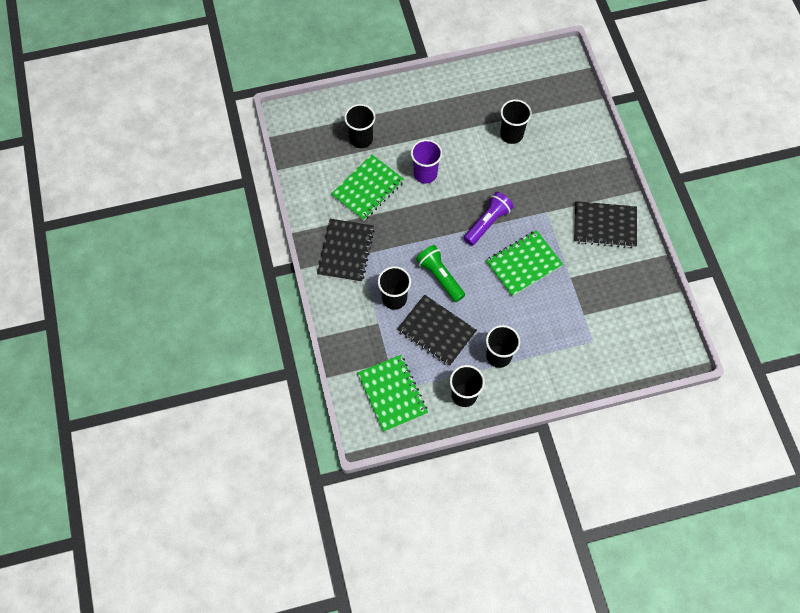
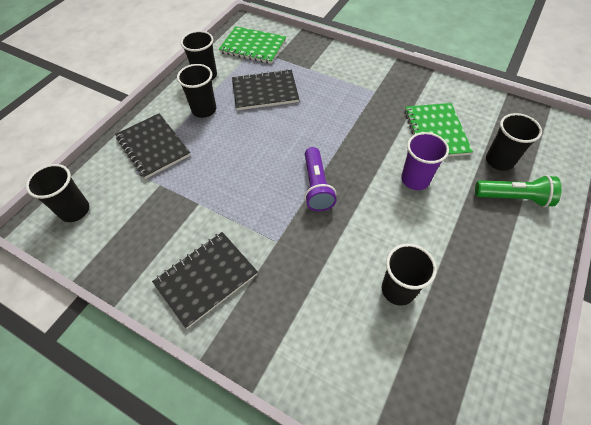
camera: 135 degrees right, 10 degrees down
(346, 251) = (386, 86): black notebook -> black notebook (153, 147)
(394, 298) = (317, 87): black cup -> black cup (75, 210)
(440, 277) = (304, 121): green flashlight -> green flashlight (513, 197)
(523, 264) = (250, 180): green notebook -> none

